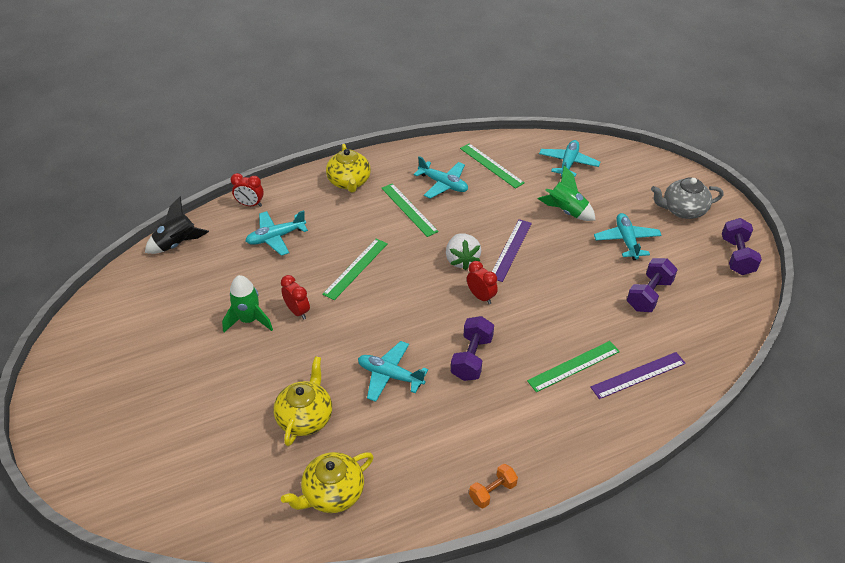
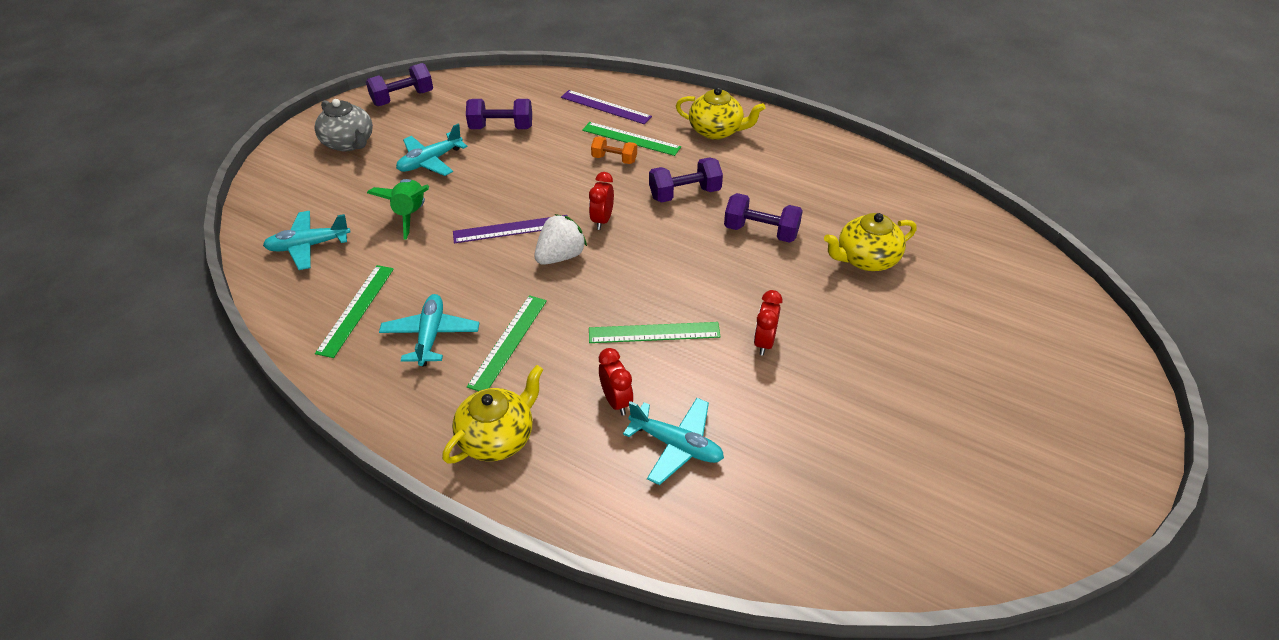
camera: 125 degrees left, 0 degrees up
(177, 244) = (798, 557): black rocket -> none
(249, 320) = (820, 376): green rocket -> none
(250, 204) = (642, 527): red clock -> red clock (616, 401)
(332, 493) = (902, 205): yellow teapot -> yellow teapot (716, 131)
(390, 375) = (761, 232): turquoise plane -> purple dumbbell
(492, 492) = (795, 133): orange dumbbell -> orange dumbbell (614, 159)

